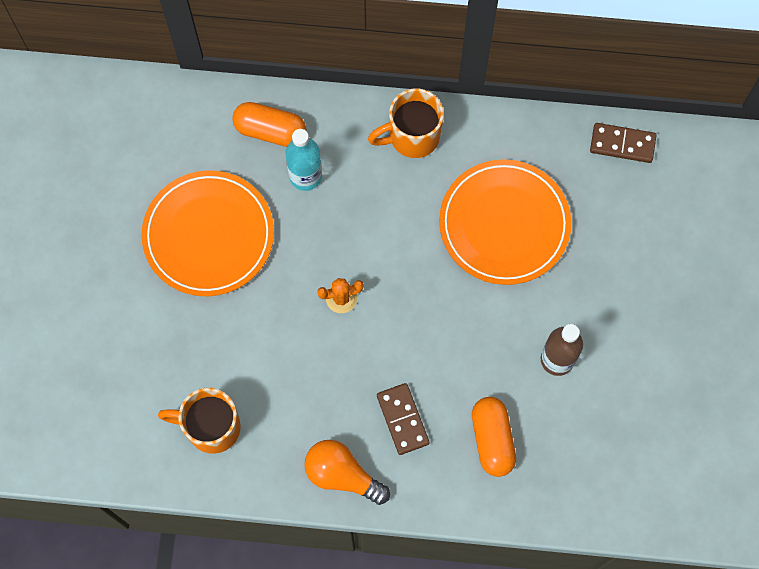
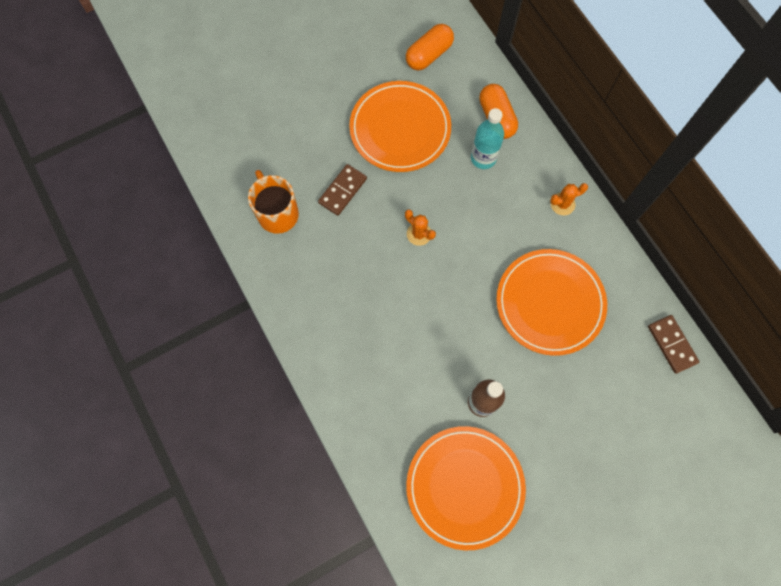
camera: 55 degrees right, 0 degrees up
(342, 475) = (301, 314): orange light bulb -> none
(402, 419) = (365, 327): brown domino -> brown domino (342, 191)
(412, 137) = (562, 204): orange mug -> orange cactus
(492, 439) = (393, 395): orange capsule -> orange capsule (429, 55)
(626, 432) = (465, 486): none -> orange plate

